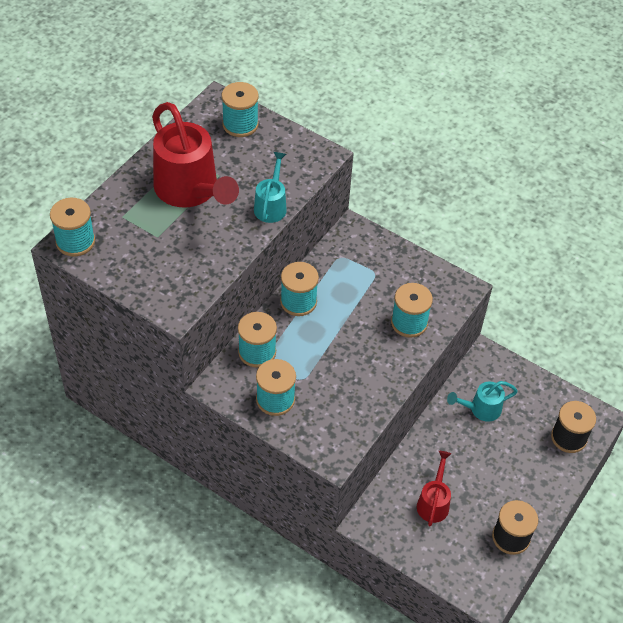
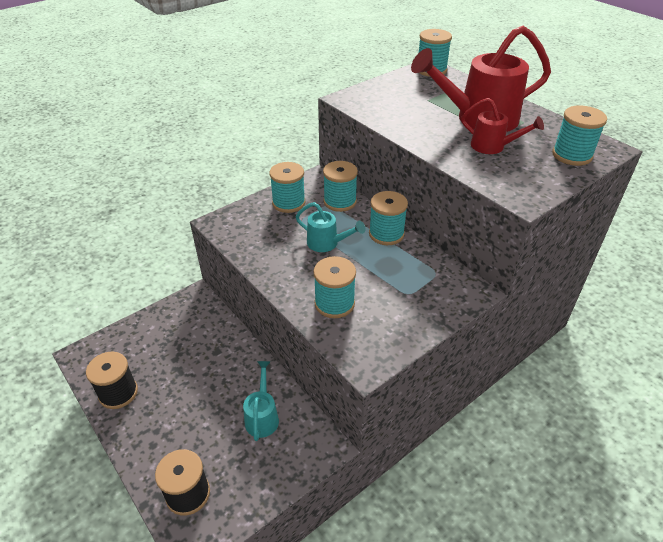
camera: 110 degrees right, 10 degrees down
(271, 205) = (452, 156): turquoise watering can -> turquoise watering can (327, 243)
(433, 502) = (186, 345): red watering can -> red watering can (492, 147)

